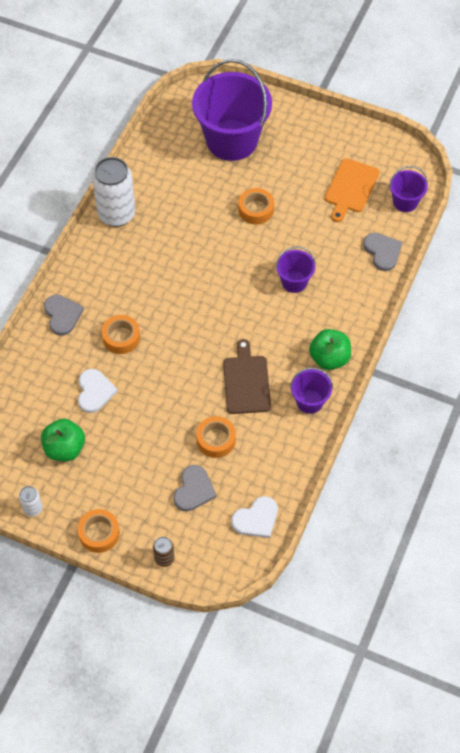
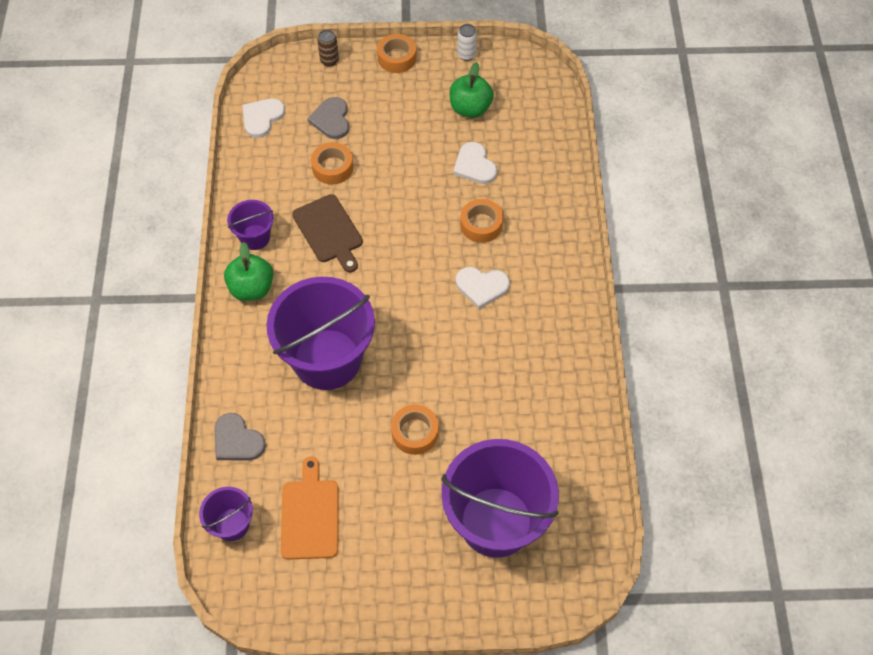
camera: 155 degrees right, 0 degrees up
(62, 315) = (555, 223): grey heart -> none
(116, 214) = (573, 357): white can -> none
(150, 289) = (482, 286): none -> white heart
(294, 282) = (327, 359): purple bucket -> purple bucket, size x2.13

